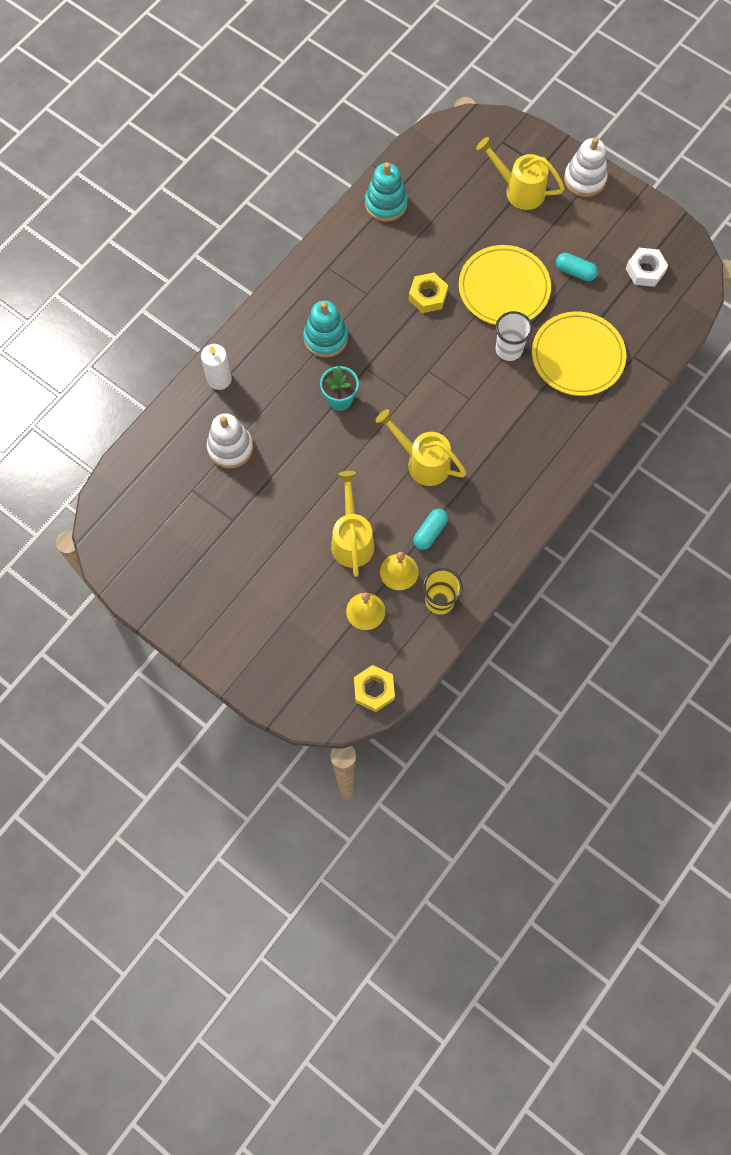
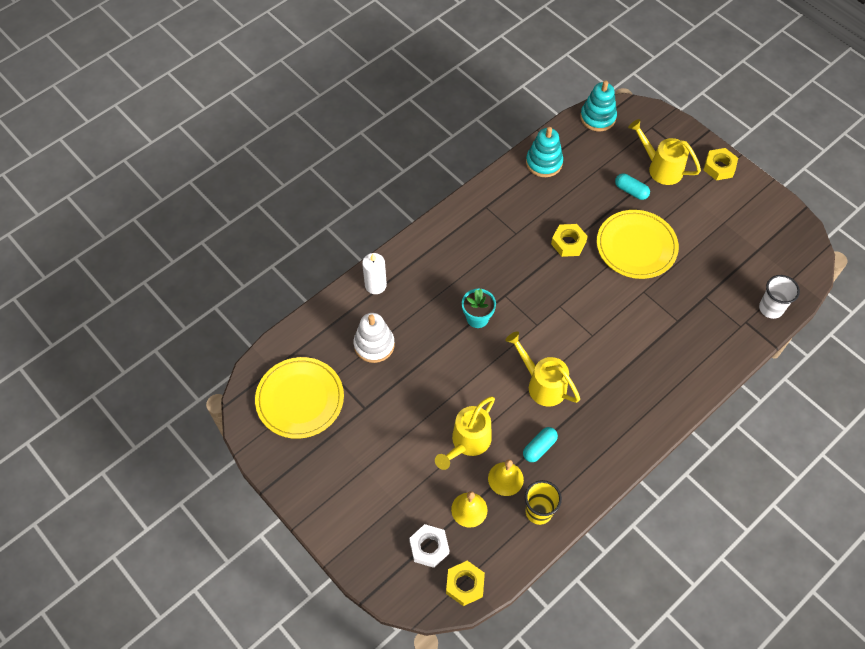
camera: 10 degrees right, 10 degrees down
(325, 338) = (473, 265): turquoise stacking toy -> turquoise stacking toy (597, 117)
(352, 539) = (467, 442): yellow watering can -> yellow watering can turned 150 degrees counterclockwise
(509, 349) = (633, 298): white cup -> white cup (771, 308)
(575, 272) = (701, 242): turquoise capsule -> turquoise capsule (631, 191)
(577, 356) = (695, 313): yellow plate -> yellow plate (300, 399)
(584, 179) = (719, 167): white stacking toy -> yellow nut
(645, 270) = (764, 250): white nut -> white nut (429, 547)

